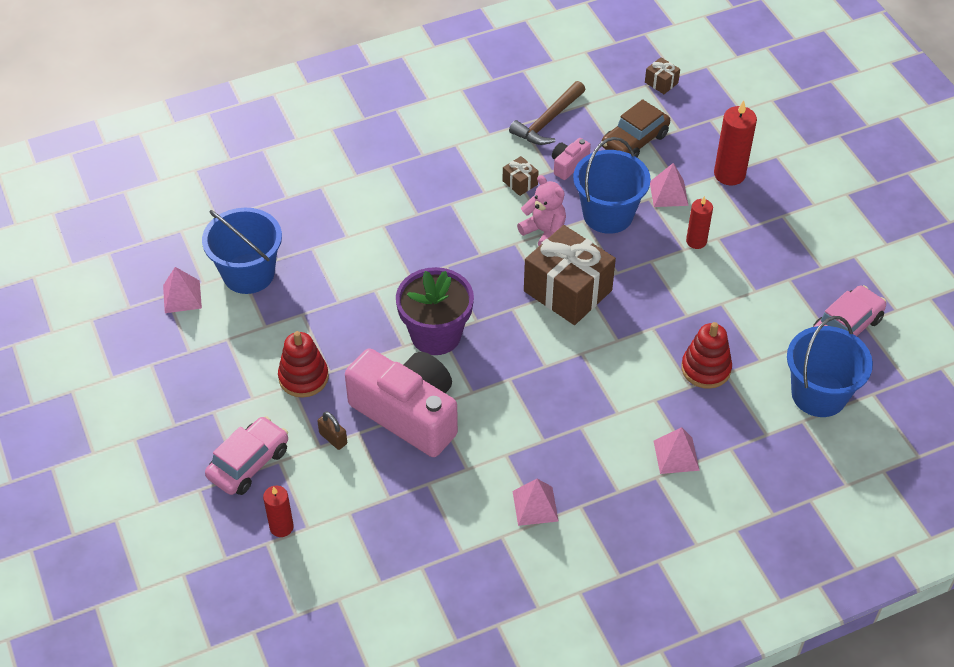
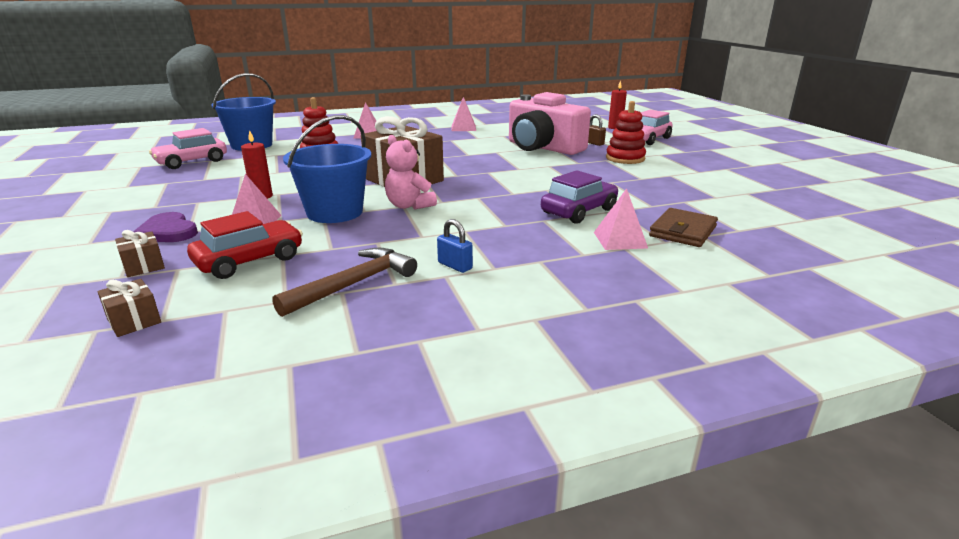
camera: 175 degrees left, 25 degrees down
(182, 296) = (760, 187): pink pyramid -> pink pyramid (620, 240)
(248, 274) = (706, 195): blue bucket -> none
(301, 202) = (682, 231): none -> brown wallet
(383, 231) = (579, 211): none -> purple car
(436, 335) = (523, 168): purple flower pot -> none
(484, 144) = (455, 266): none -> blue padlock
(520, 183) = (420, 235): brown gift -> brown gift (143, 266)
(568, 165) = (352, 245): pink camera -> none
(634, 141) = (250, 261): brown car -> red car
(729, 174) = (168, 231): red candle -> purple heart

